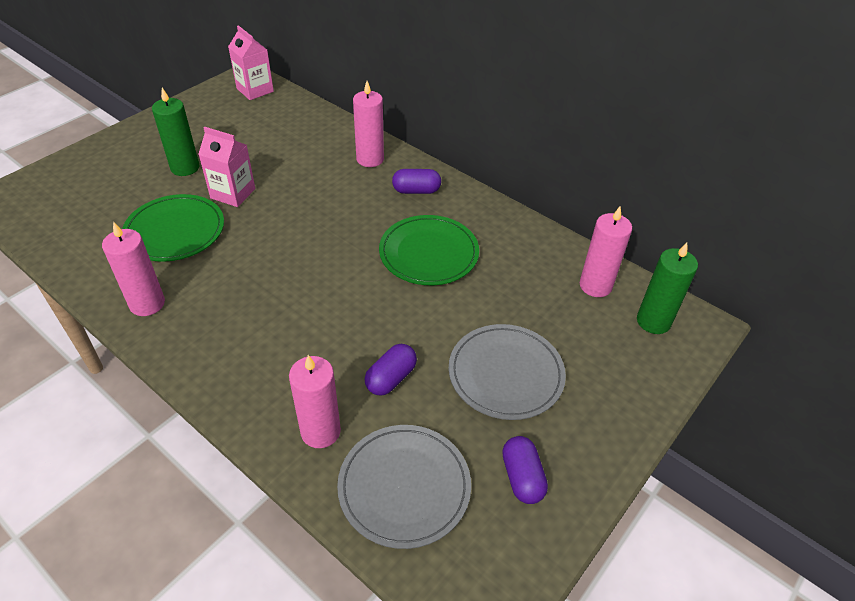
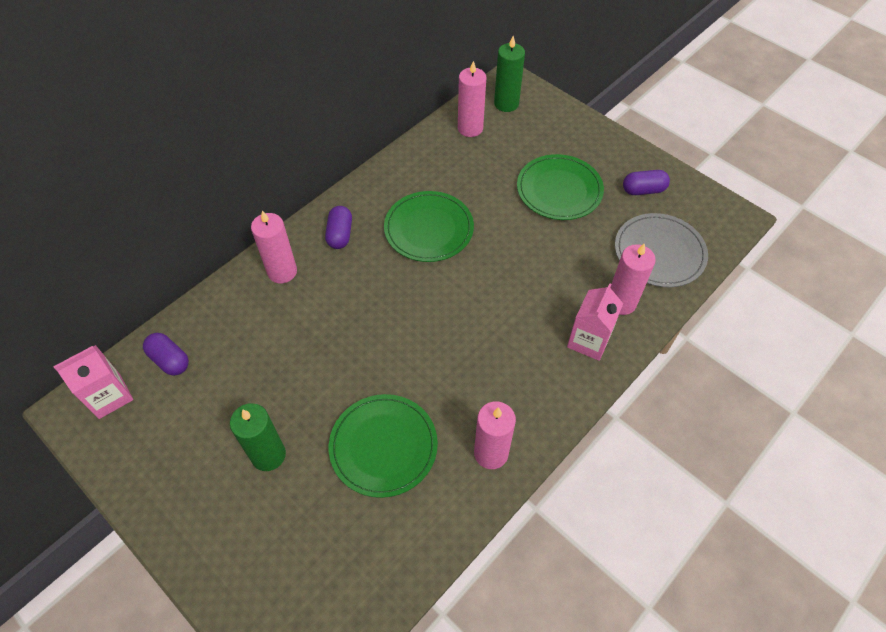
camera: 85 degrees left, 10 degrees up
(233, 193) = (325, 397): pink carton -> pink carton (589, 340)
(391, 378) = (568, 258): purple capsule -> purple capsule (170, 360)
(506, 374) = (559, 190): grey plate -> green plate

